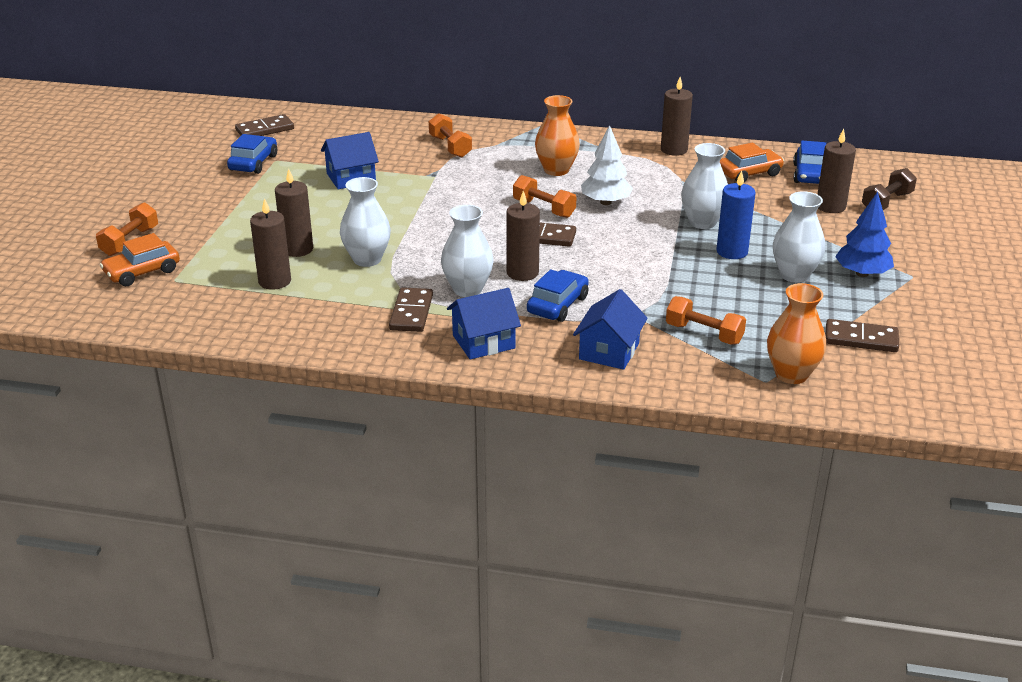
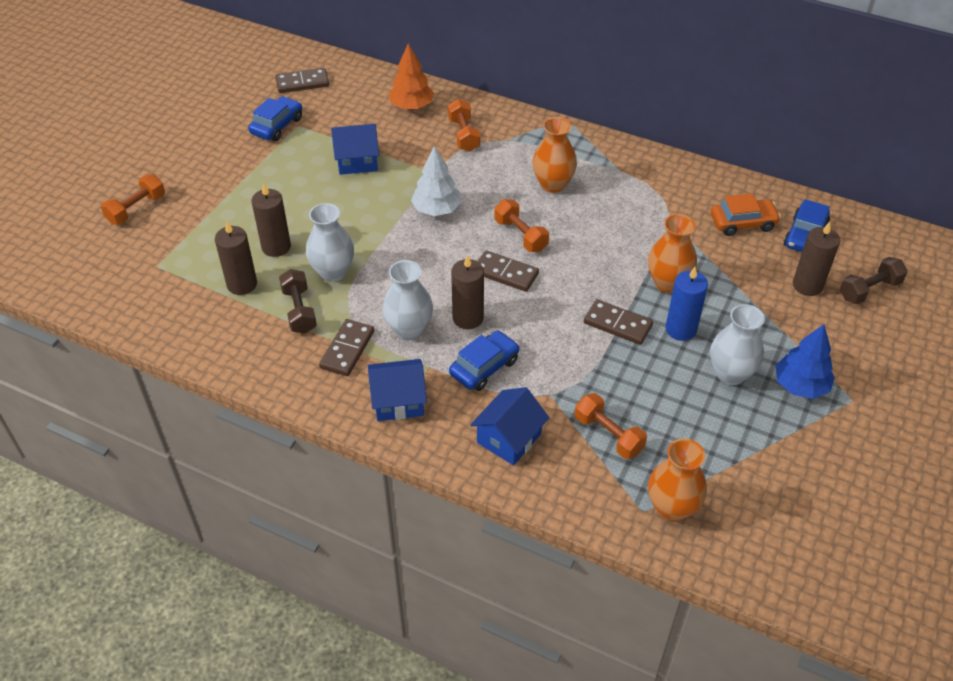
camera: 15 degrees right, 15 degrees up
(142, 272) = (134, 250): orange car -> none
(346, 292) = (299, 311): none -> brown dumbbell
(387, 133) = (411, 106): none -> orange tree
(605, 202) = (583, 237): white tree -> white tree (436, 209)
(674, 150) = (679, 176): brown candle -> none
(702, 222) = (668, 283): white vase -> orange vase
(861, 339) = (761, 475): brown domino -> brown domino (618, 324)

